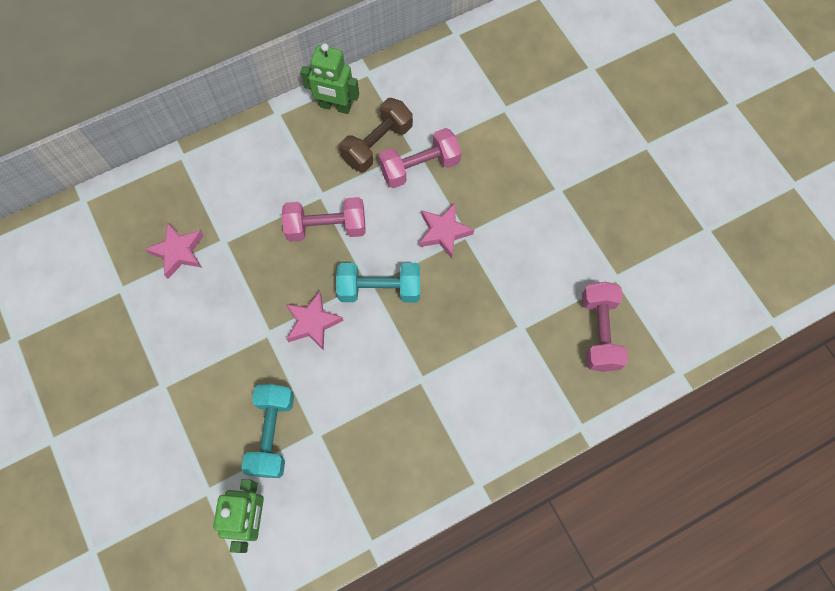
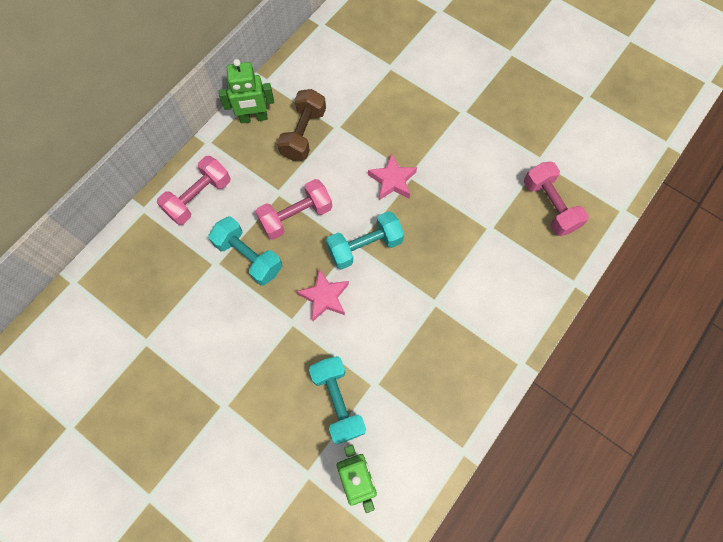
camera: 25 degrees left, 0 degrees up
(178, 252) = (181, 289): pink star -> none
(259, 248) = (248, 257): none -> turquoise dumbbell
(419, 167) = (347, 138): pink dumbbell -> pink dumbbell (199, 197)

